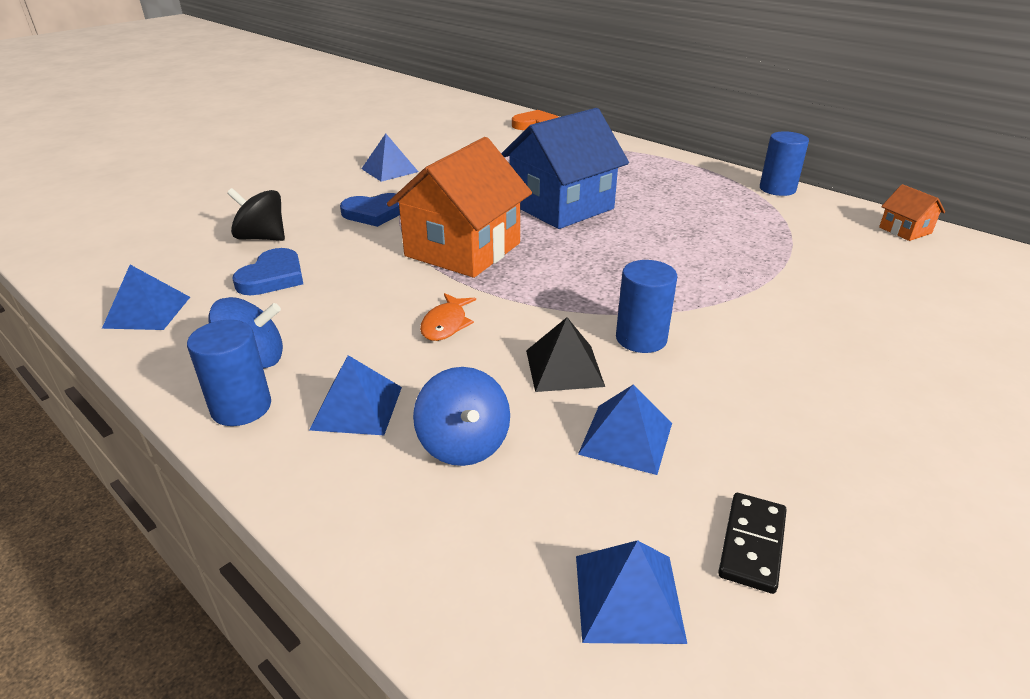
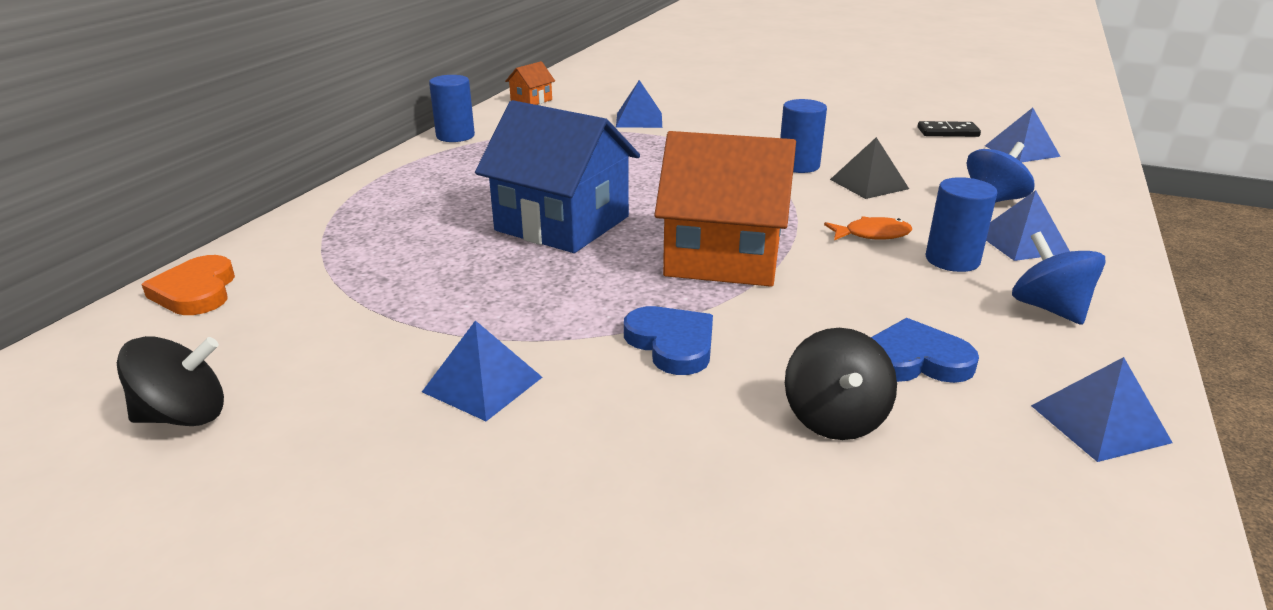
camera: 110 degrees left, 5 degrees down
(241, 407) = (1101, 289): blue cylinder -> blue cylinder (952, 260)
(426, 126) = (184, 416): none -> black spinning top
(626, 438) = (914, 160): blue pyramid -> blue pyramid (639, 120)

